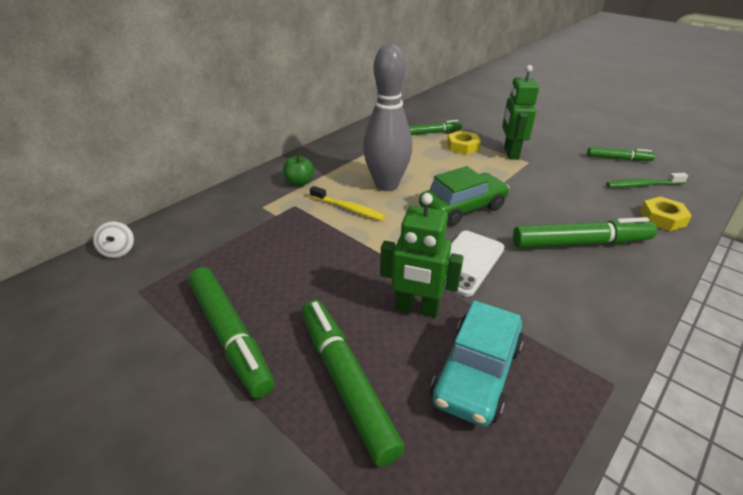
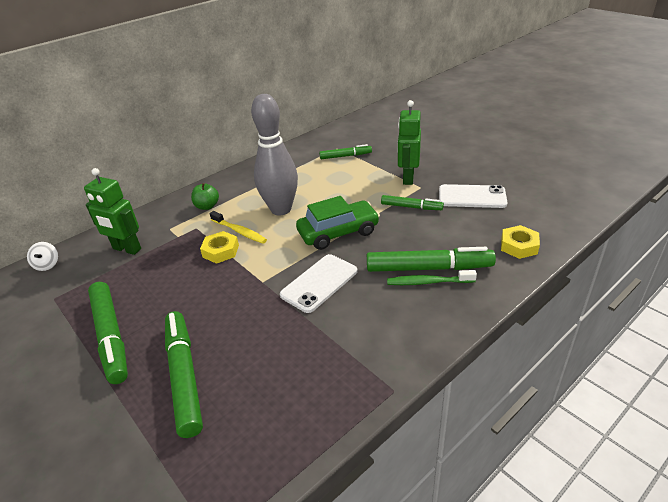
camera: 10 degrees right, 0 degrees up
(416, 309) = (261, 321): green robot -> green robot (126, 249)
(463, 147) = (366, 171): yellow nut -> yellow nut (220, 251)
(476, 373) = (287, 375): turquoise car -> none
(587, 171) = (472, 197): none -> white phone
(618, 158) = (510, 184): green marker -> green marker (411, 207)
(642, 185) = (518, 212): green toothbrush -> green toothbrush (428, 282)

